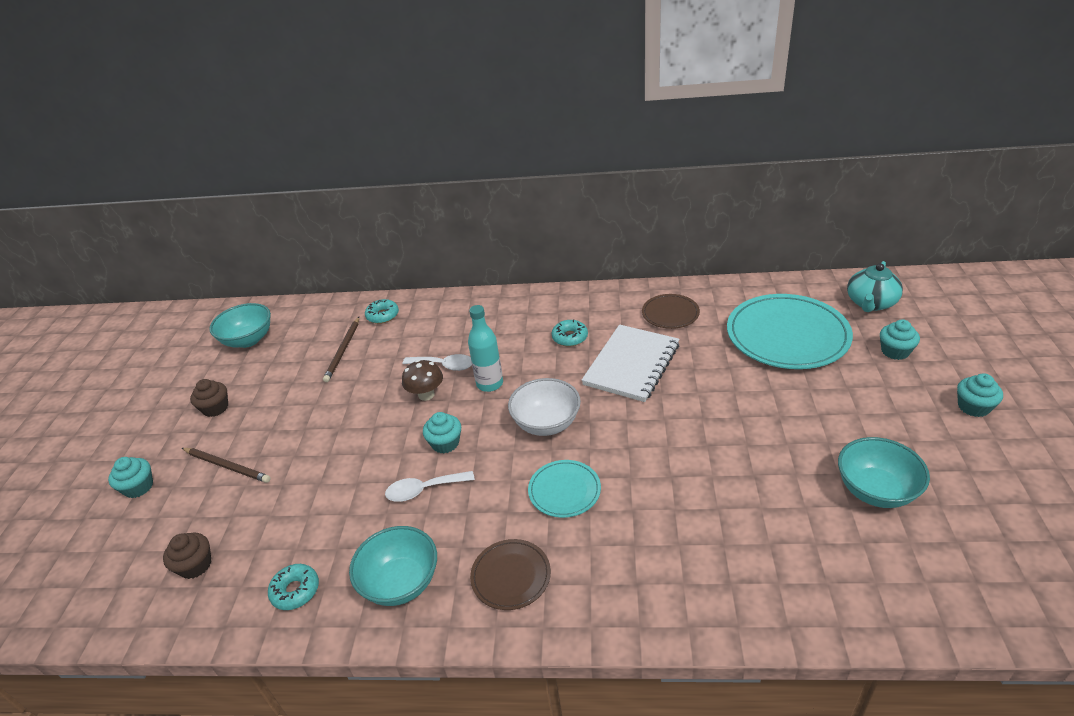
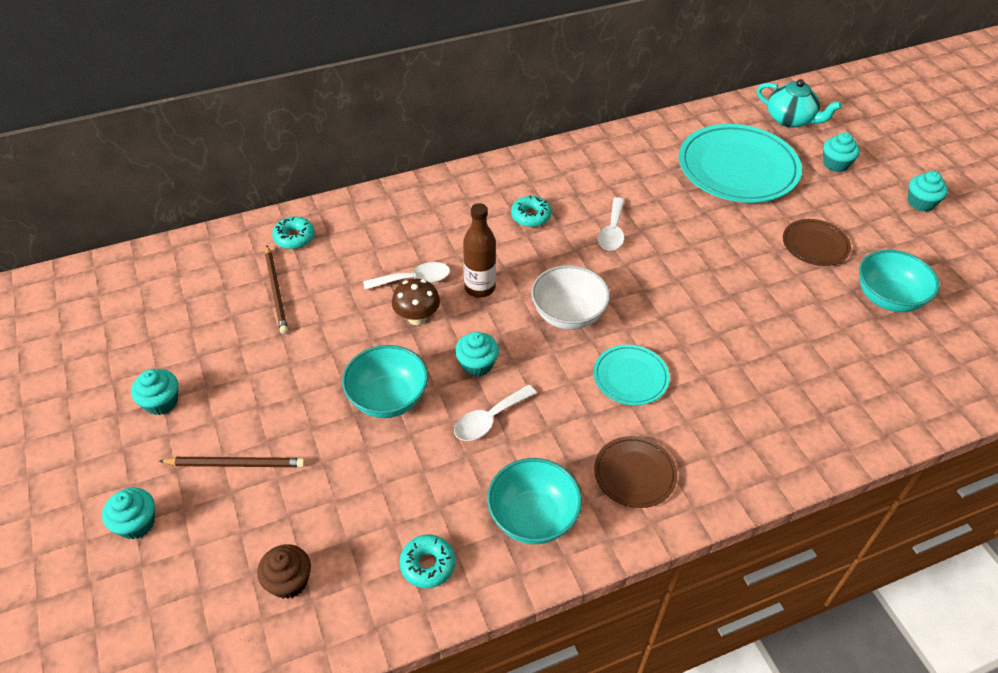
camera: 30 degrees left, 10 degrees up
(215, 408) = (161, 402): brown cupcake -> turquoise cupcake
(248, 340) = (135, 307): turquoise bowl -> turquoise bowl (388, 399)
(490, 384) = (480, 288): turquoise bottle -> brown bottle
(631, 365) = (612, 231): white notebook -> white spoon
(670, 313) = (616, 168): brown plate -> brown plate (815, 245)
(870, 303) = (790, 119): turquoise teapot -> turquoise teapot turned 60 degrees counterclockwise

